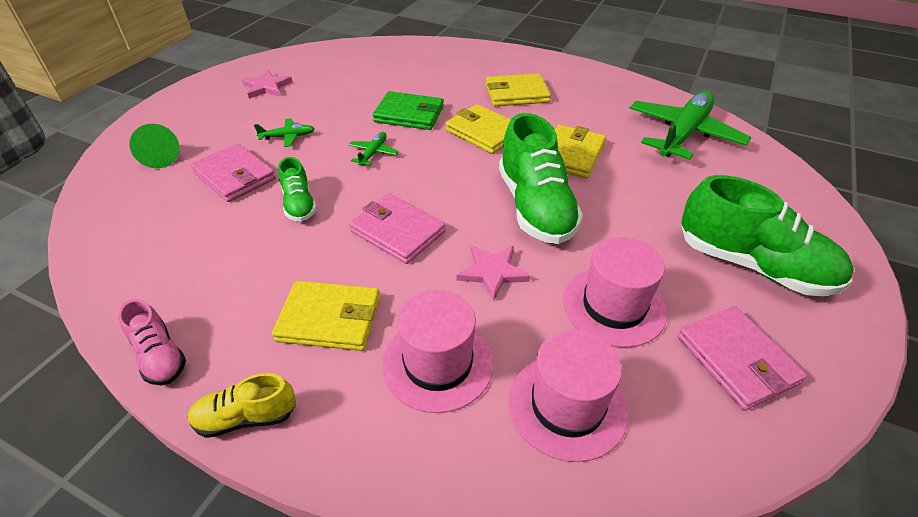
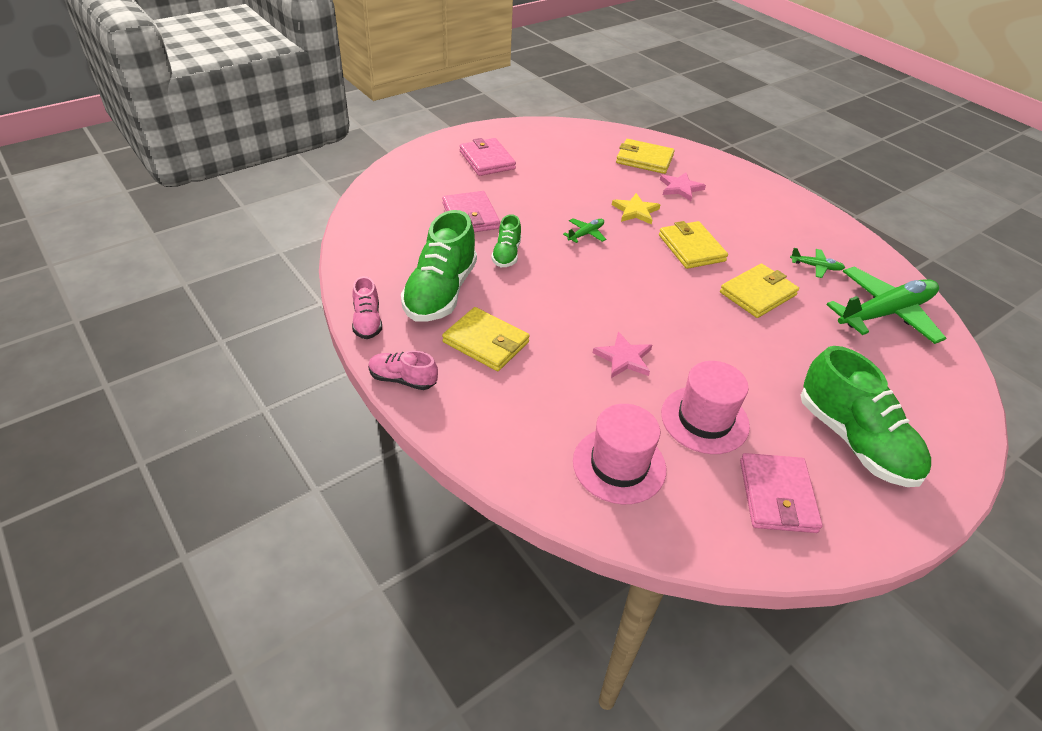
camera: 25 degrees right, 0 degrees up
(160, 157) = (424, 183): green cone -> none
(246, 417) = (403, 379): yellow shoe -> pink shoe
(267, 87) = (530, 150): pink star -> pink star (680, 188)
(287, 137) = (525, 198): green plane -> green plane (815, 267)
(397, 231) = (569, 301): pink wallet -> pink wallet (487, 160)
(409, 114) = (635, 211): green wallet -> yellow star
(438, 363) = (544, 400): pink hat -> none
(516, 93) = (746, 223): yellow wallet -> yellow wallet (644, 159)
(535, 207) = (693, 324): green shoe -> green shoe (441, 292)

